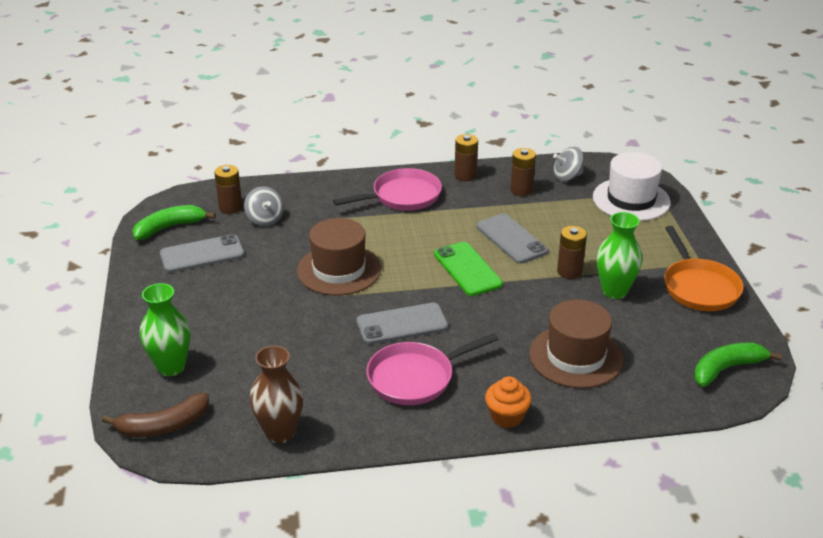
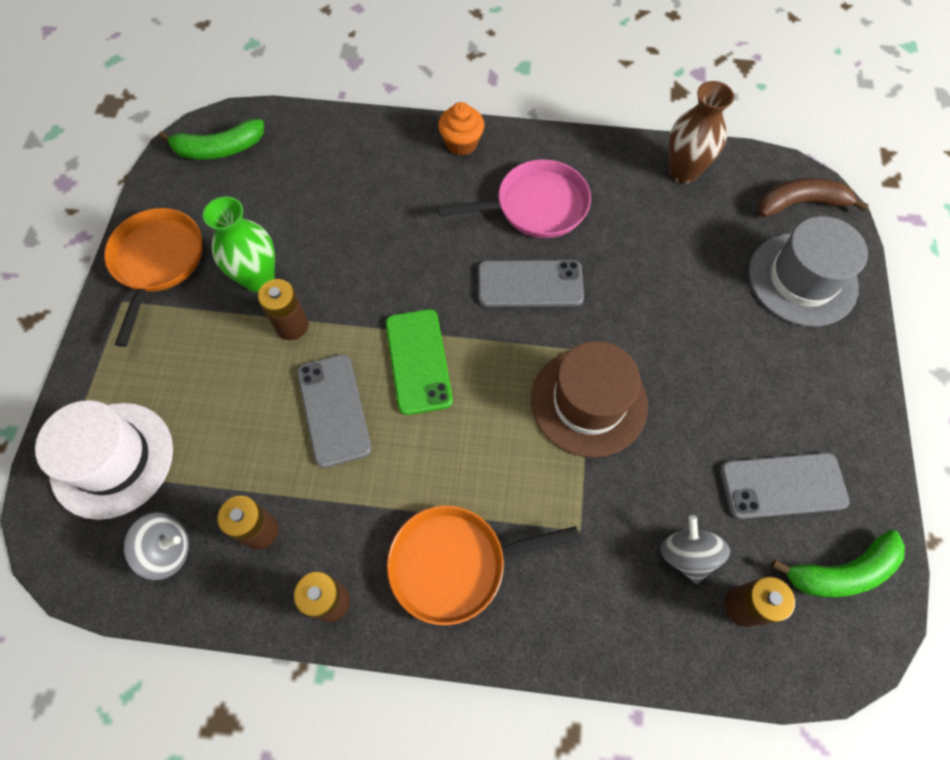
camera: 165 degrees left, 30 degrees up
(171, 367) = (802, 279): green vase -> grey hat
(402, 196) = (455, 564): pink pan -> orange pan
(576, 356) = (358, 196): brown hat -> none

